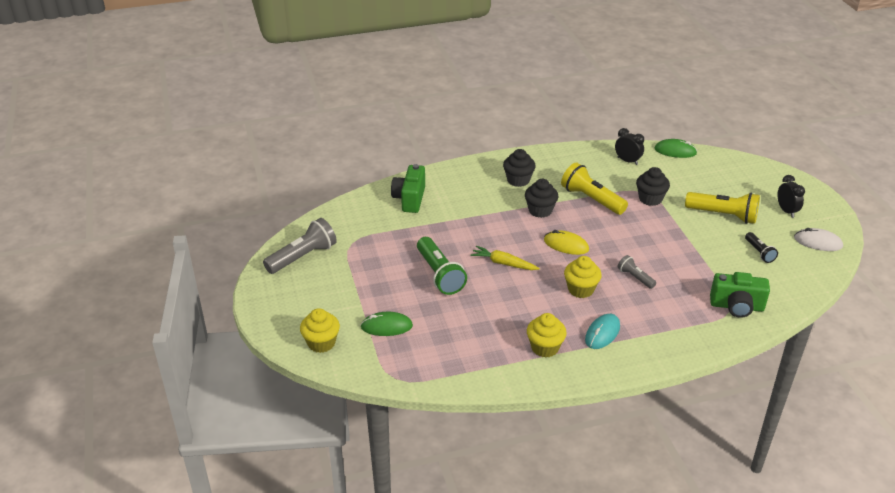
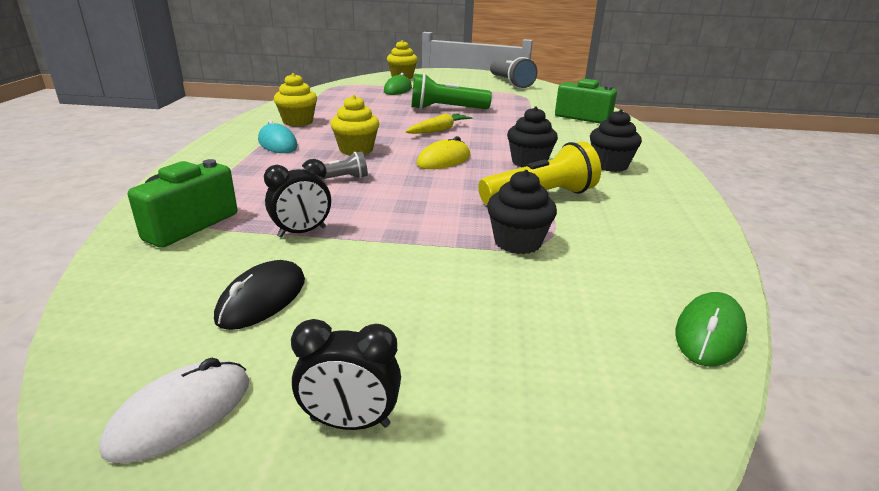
camera: 110 degrees right, 10 degrees down
(627, 161) = (661, 257): black clock -> black clock (302, 232)
(723, 215) = (413, 303): yellow flashlight -> none
(759, 252) = (262, 299): black flashlight -> black mouse

